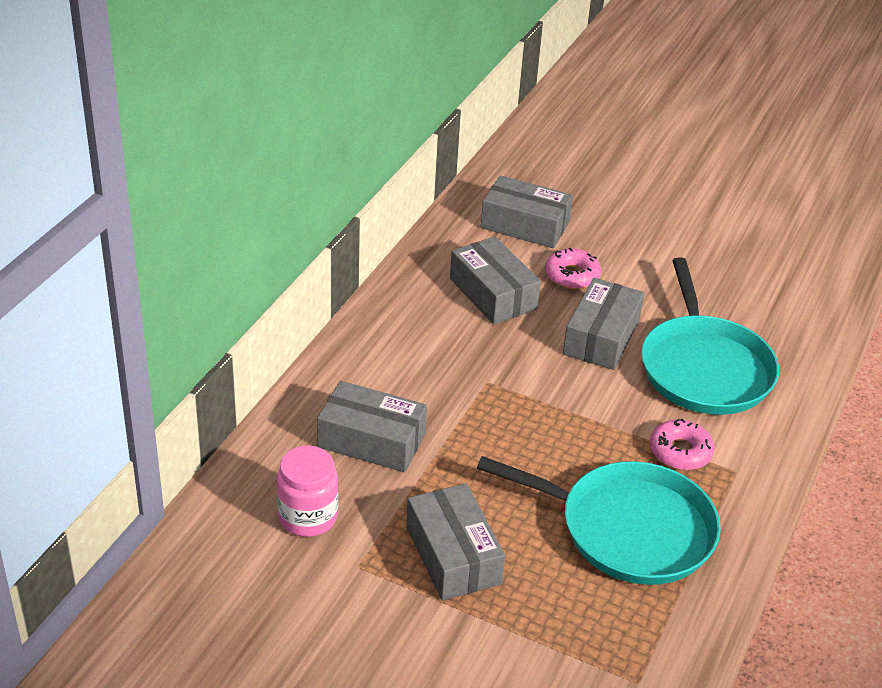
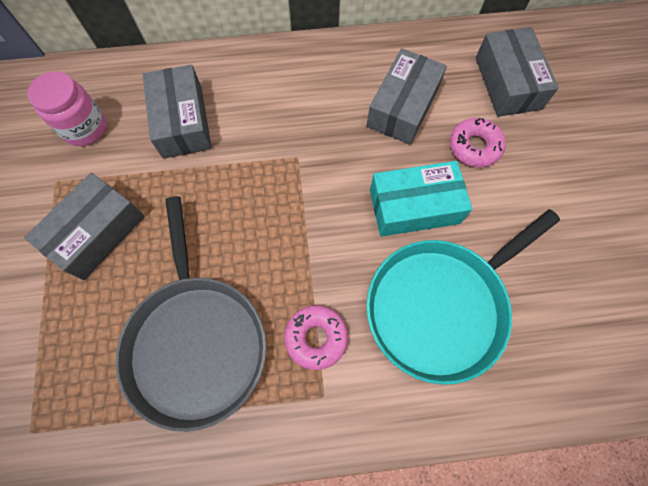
camera: 60 degrees right, 30 degrees up
(601, 337) = (414, 206): grey box -> turquoise box
(628, 529) = (196, 342): turquoise pan -> grey pan

